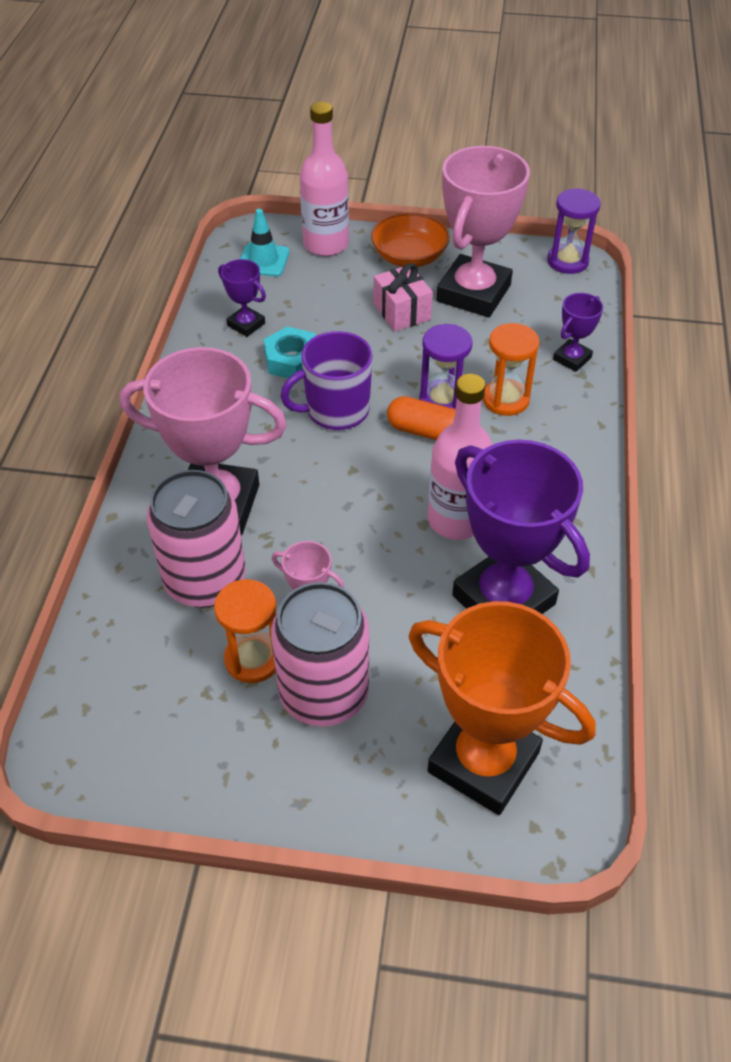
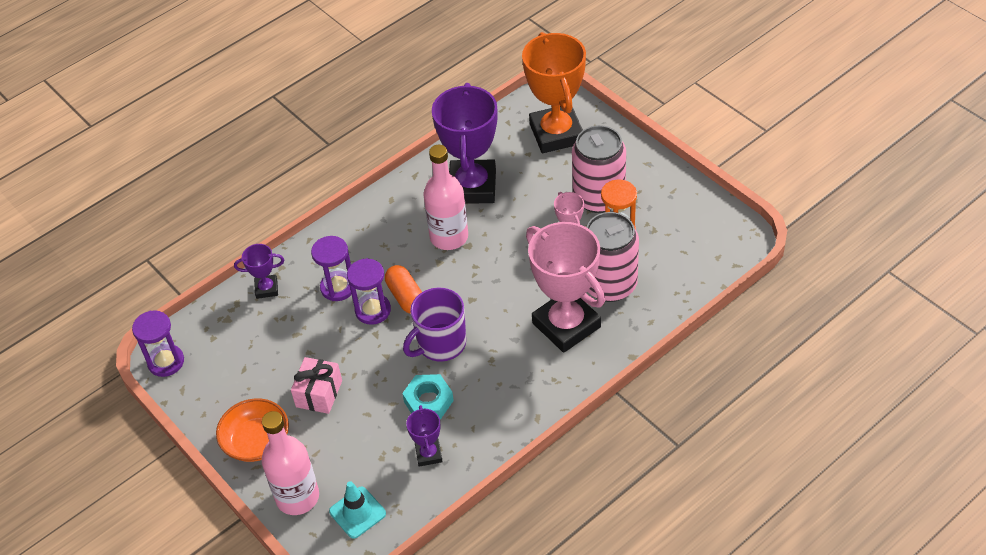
camera: 135 degrees left, 0 degrees up
(336, 411) = (440, 344): purple mug -> purple mug turned 120 degrees clockwise
(473, 293) = (257, 377): pink trophy -> none
(505, 399) = (338, 287): orange hourglass -> purple hourglass

